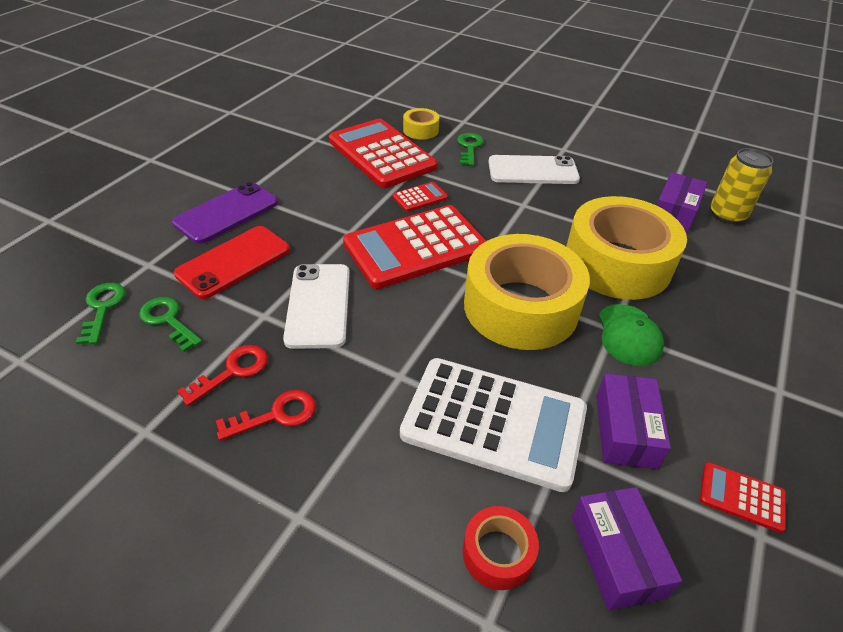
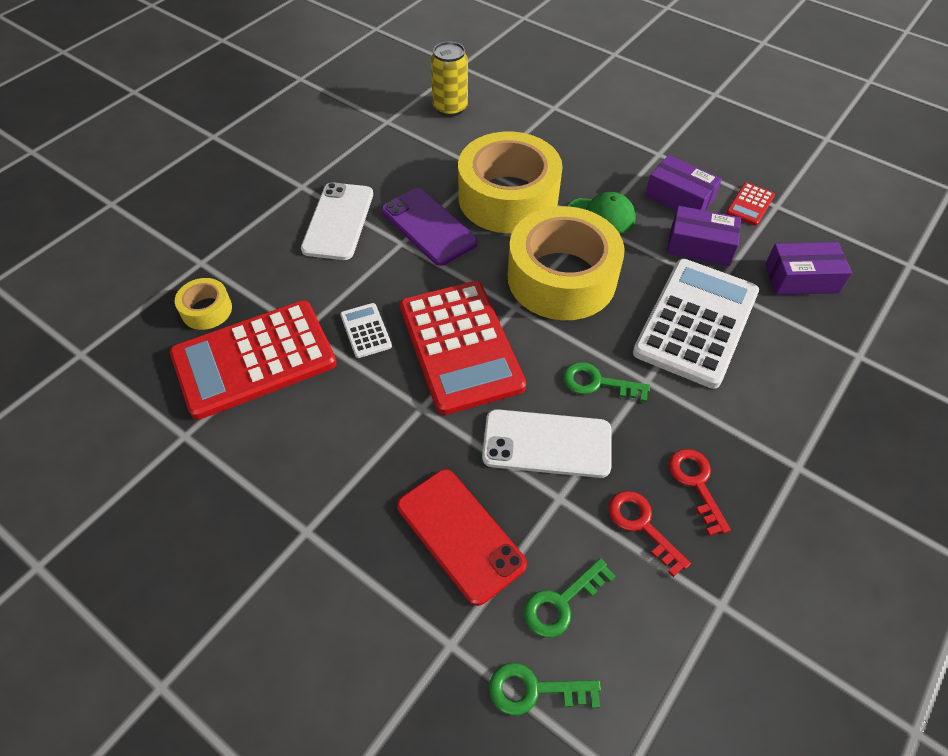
camera: 80 degrees left, 10 degrees up
(227, 213) = (350, 550): purple phone -> purple phone (428, 227)
(420, 197) = (365, 331): red calculator -> white calculator
(469, 147) = (269, 267): green key -> green key (598, 383)
(498, 553) = (809, 341): red tape -> none
(675, 212) = (439, 138): purple box -> purple box (679, 198)

